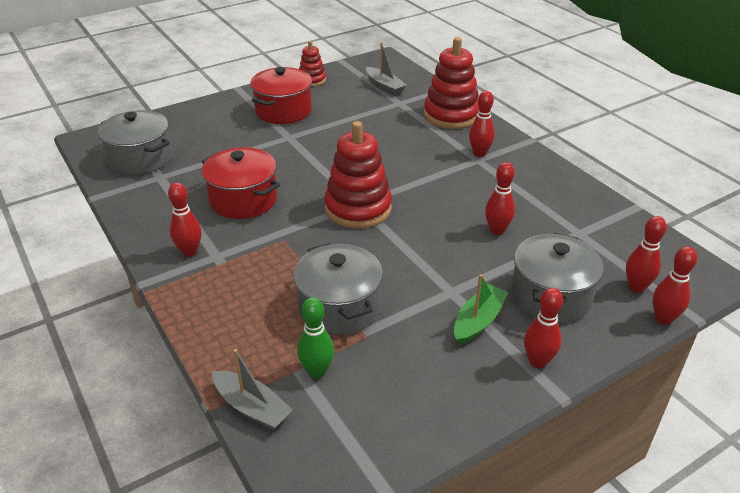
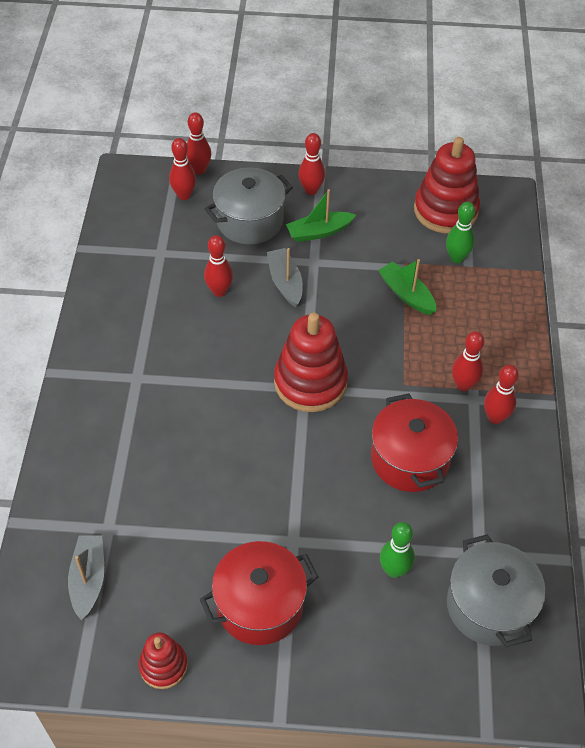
camera: 145 degrees left, 15 degrees up
(214, 150) = (394, 570): none -> green bowling pin
(252, 407) = (513, 258): grey boat -> grey boat (285, 282)
(339, 307) = (406, 294): grey pot -> green boat
(451, 115) = (79, 464): red stacking toy -> red stacking toy (445, 210)
(479, 153) = (125, 385): red bowling pin -> red bowling pin (463, 385)

